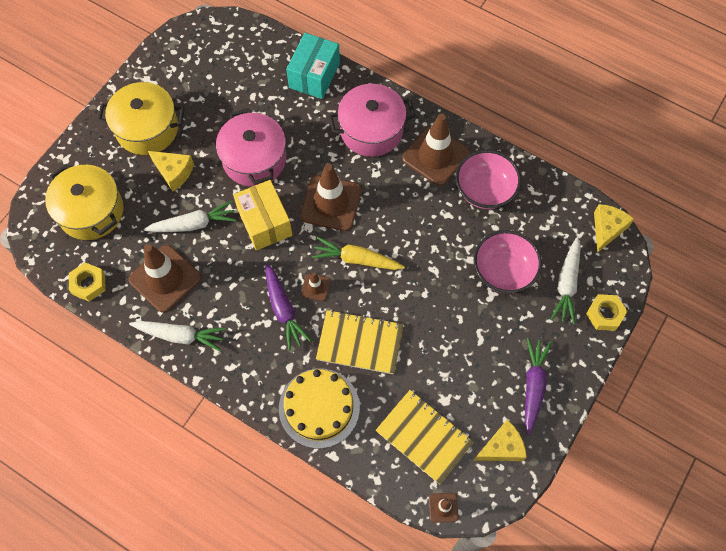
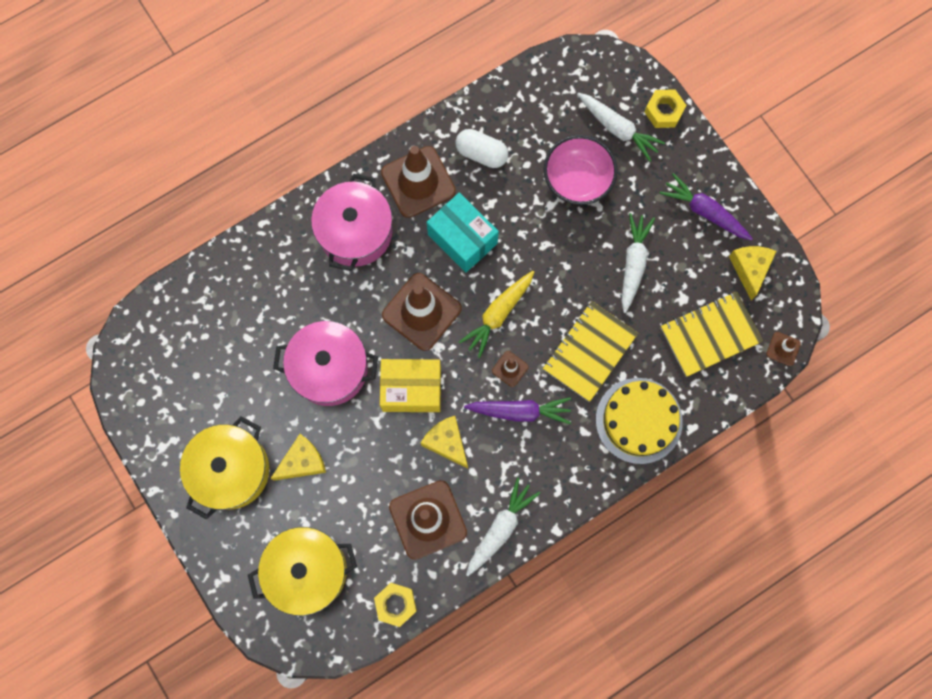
camera: 65 degrees left, 10 degrees up
(193, 224) = (377, 465): white carrot -> white carrot (633, 263)
(314, 75) = (255, 260): turquoise box -> turquoise box (462, 239)
(484, 190) = (481, 154): pink bowl -> white capsule
(607, 229) = (578, 62): yellow cheese -> yellow cheese (446, 442)

